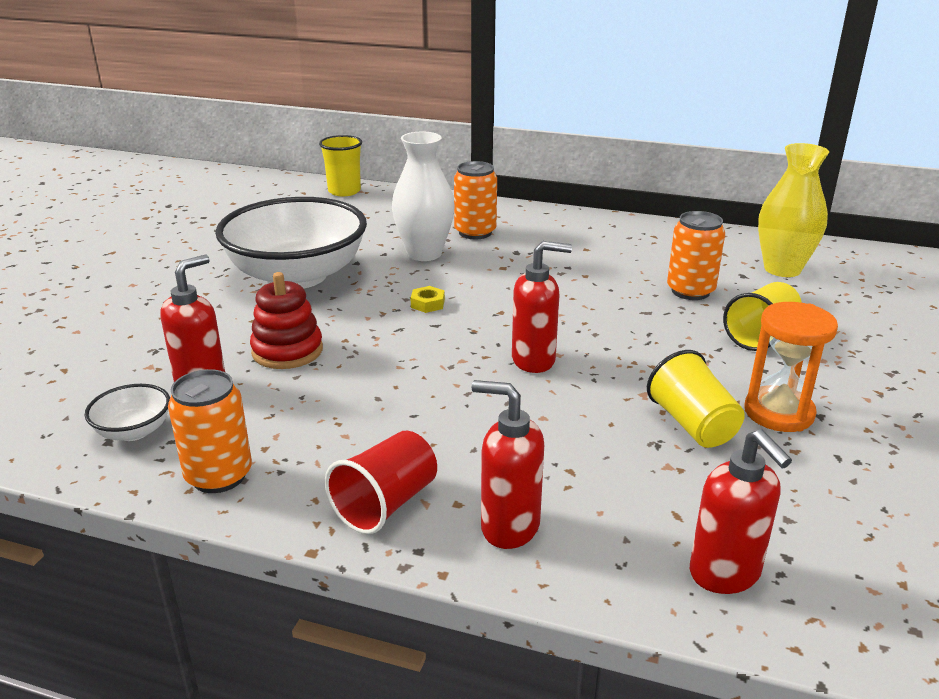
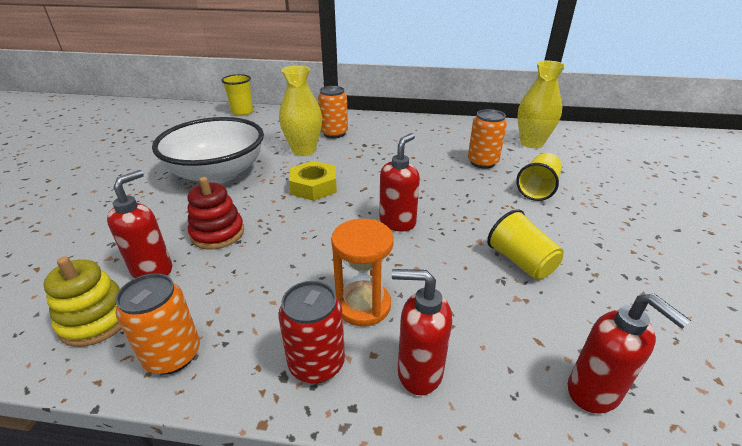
camera: 10 degrees left, 5 degrees up
(134, 431) = (96, 320): white bowl -> yellow stacking toy
(386, 504) = (316, 363): red cup -> red can
(424, 254) = (304, 150): white vase -> yellow vase
(427, 304) = (313, 186): yellow nut -> yellow nut, size x2.03
(534, 360) = (398, 222): red soap dispenser -> red soap dispenser turned 45 degrees counterclockwise
(778, 413) = (572, 245): orange hourglass -> orange hourglass (363, 305)

